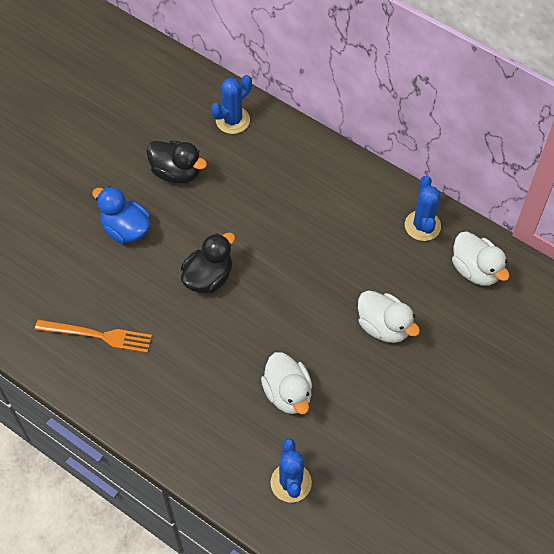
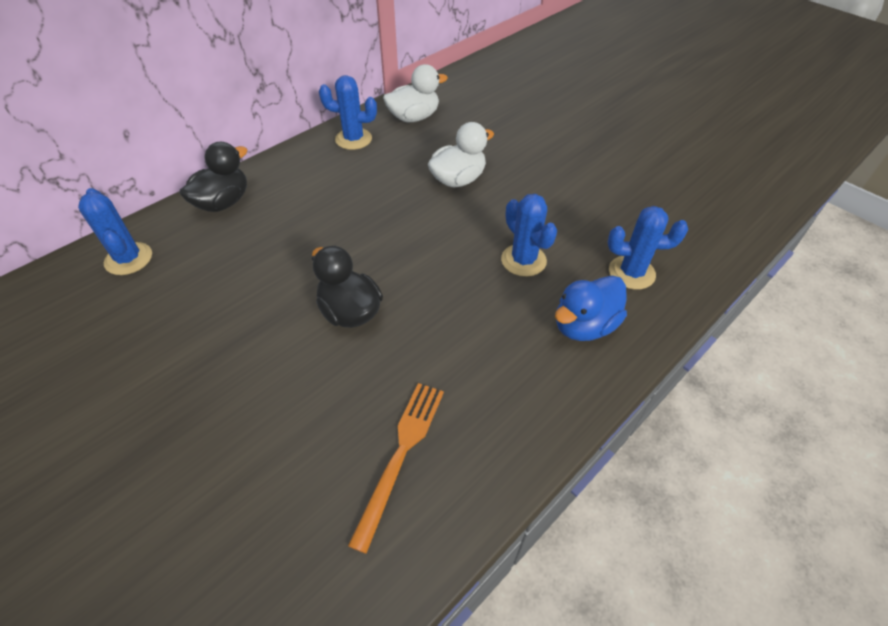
camera: 80 degrees left, 10 degrees down
(126, 229) = (233, 398): blue duck -> blue duck (584, 325)
(176, 172) = (171, 326): black duck -> black duck (223, 202)
(288, 393) = (523, 260): white duck -> blue cactus

